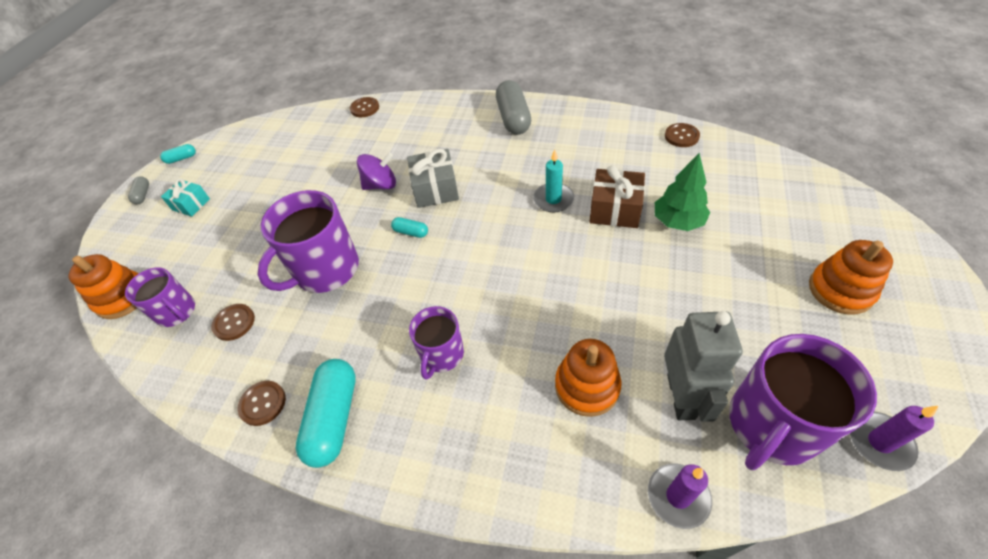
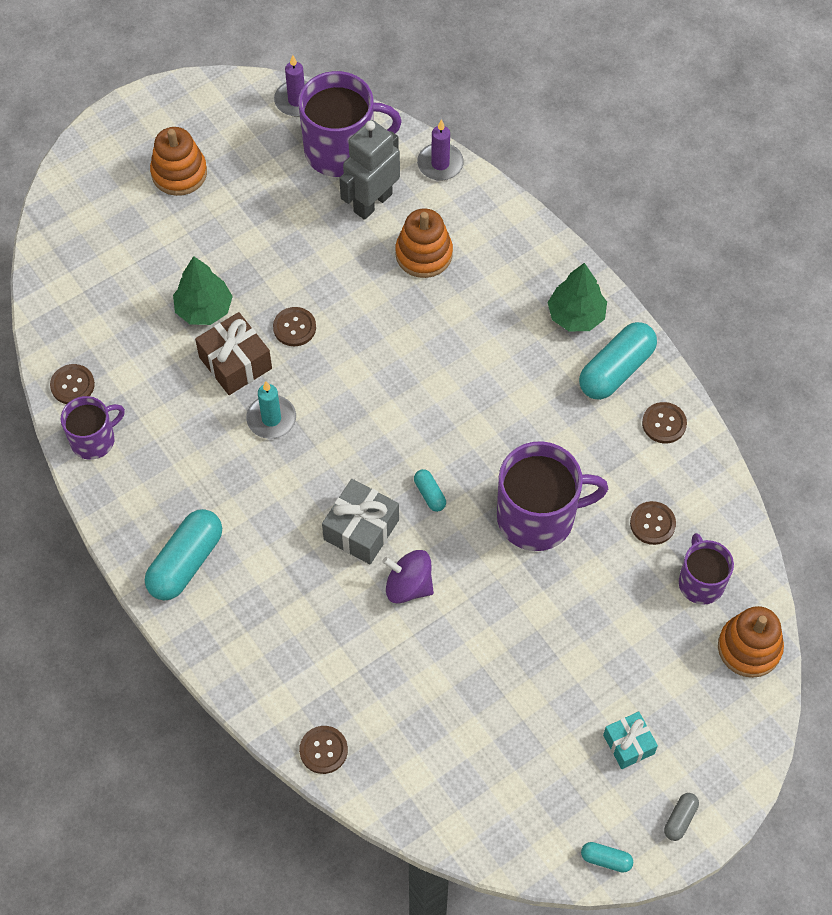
camera: 145 degrees left, 10 degrees up
(405, 440) = (576, 316): none -> green tree
(441, 354) = (502, 355): purple mug -> purple mug (94, 439)
(513, 118) = (186, 562): grey capsule -> turquoise capsule
(608, 256) = (294, 327): none -> brown button

